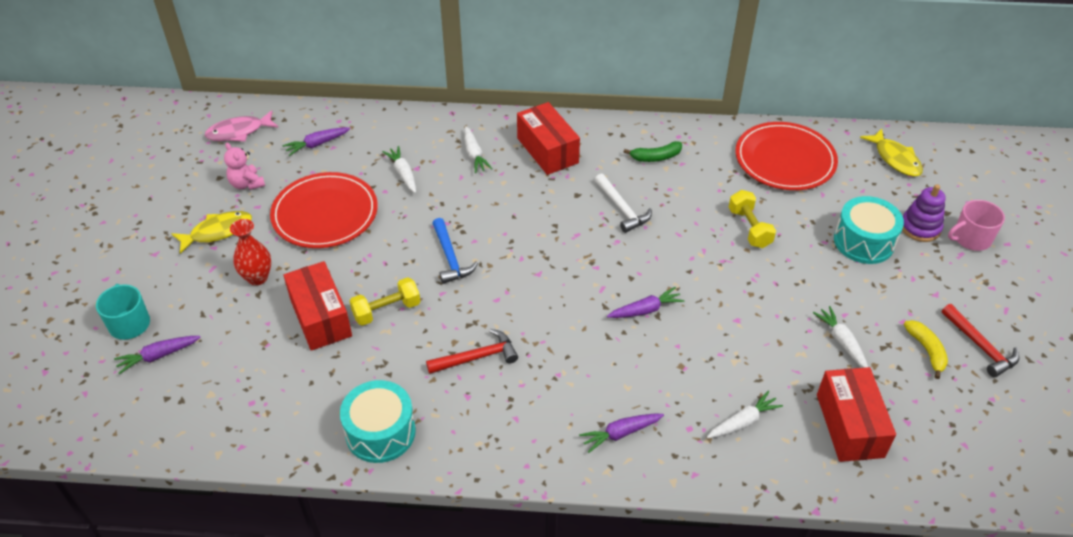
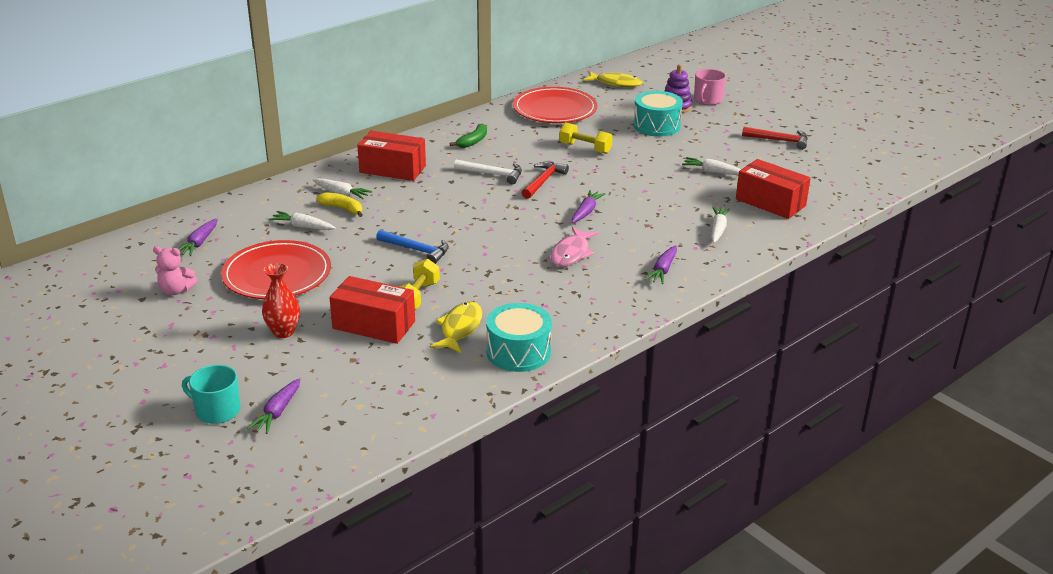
camera: 45 degrees left, 15 degrees down
(217, 232) = (200, 326): yellow fish -> yellow fish (460, 328)
(239, 132) = (110, 267): pink fish -> pink fish (571, 253)
(477, 357) = (519, 285): red hammer -> red hammer (543, 181)
(926, 350) = (758, 154): yellow banana -> yellow banana (342, 208)

